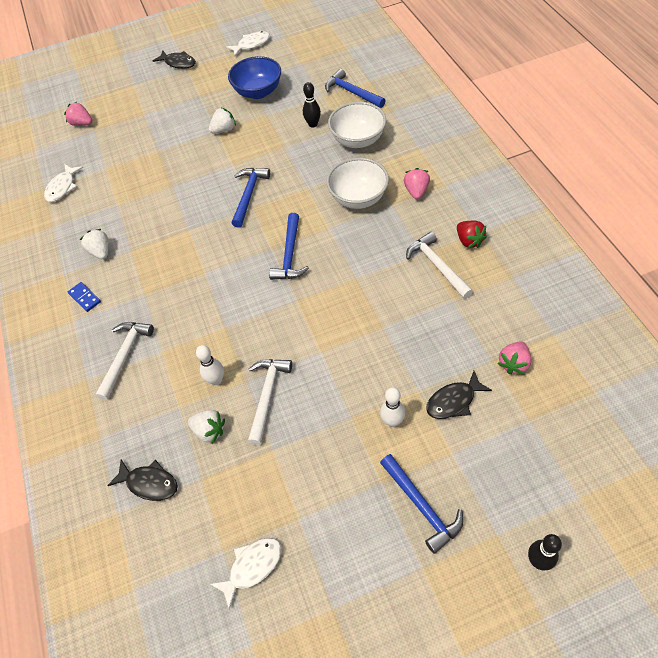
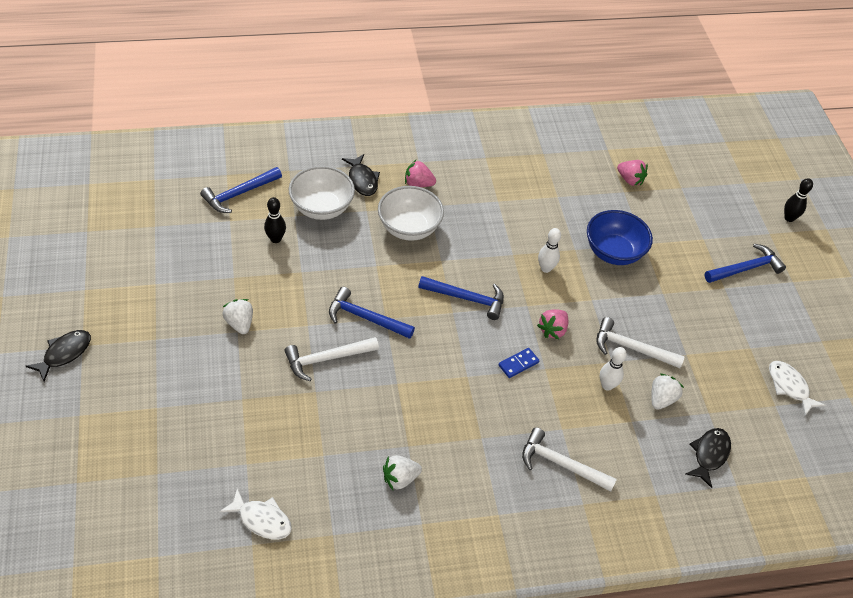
camera: 90 degrees left, 5 degrees down
(82, 124) = (133, 488): pink strawberry -> pink strawberry (552, 330)
(85, 298) = (468, 500): blue domino -> blue domino (518, 364)
(251, 44) = (79, 267): white fish -> none
(258, 92) = (185, 277): blue bowl -> blue bowl (613, 252)
(392, 421) = (671, 267): white bowling pin -> white bowling pin (545, 268)
(437, 266) = (516, 195): white hammer -> white hammer (326, 359)
(454, 401) = (658, 225): black fish -> black fish (362, 180)
(469, 241) = (494, 167): red strawberry -> none

